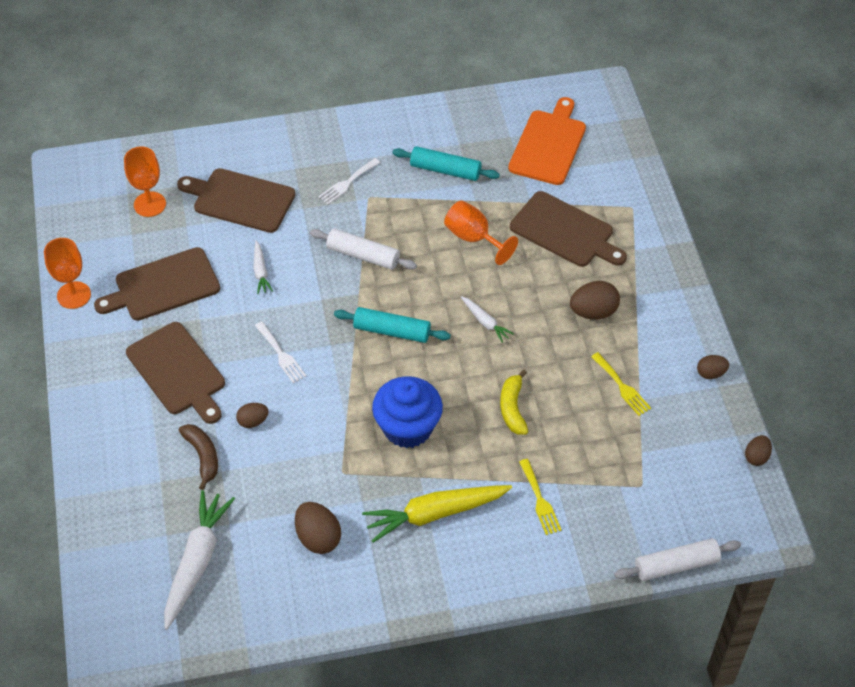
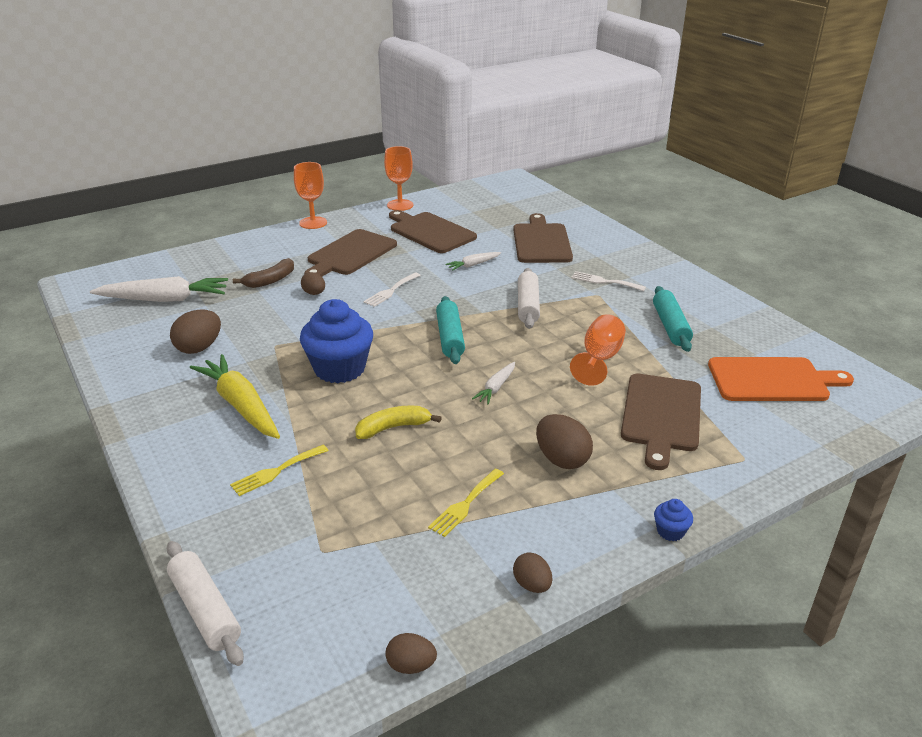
camera: 70 degrees right, 20 degrees down
(150, 204) = (505, 211): orange goblet -> orange goblet (313, 223)
(687, 281) = (670, 531): none -> blue cupcake

